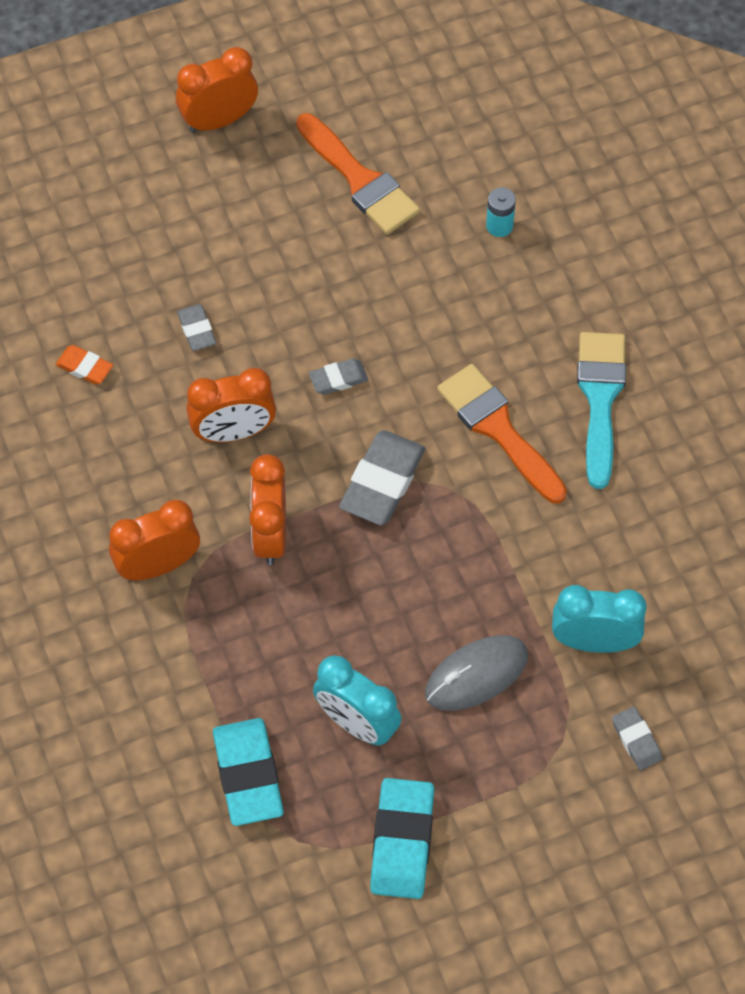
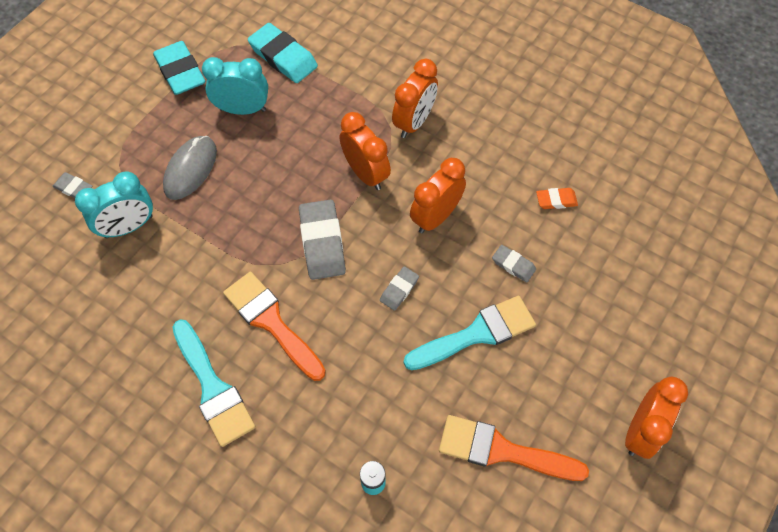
camera: 145 degrees right, 0 degrees up
(295, 288) = (477, 333): none -> turquoise brush
(498, 429) = (271, 322): orange brush -> orange brush turned 150 degrees counterclockwise

